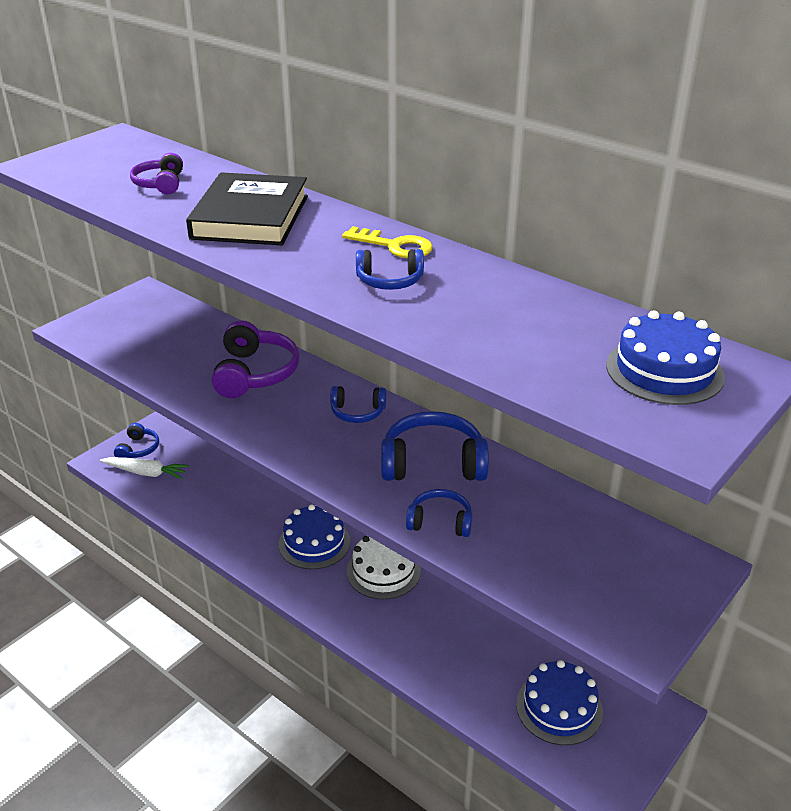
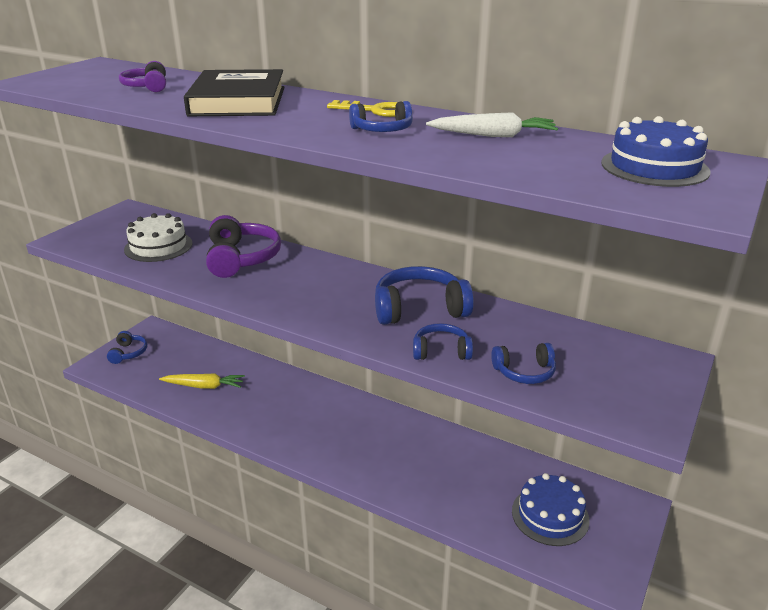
camera: 10 degrees left, 5 degrees down
(146, 473) = (138, 371): white carrot -> white carrot (493, 135)
(212, 500) = (204, 386): none -> yellow carrot
(314, 543) = (302, 410): blue cake -> none
(357, 412) = (341, 278): blue headphones -> blue headphones (524, 372)
(383, 571) = (369, 425): white cake -> white cake (158, 246)

